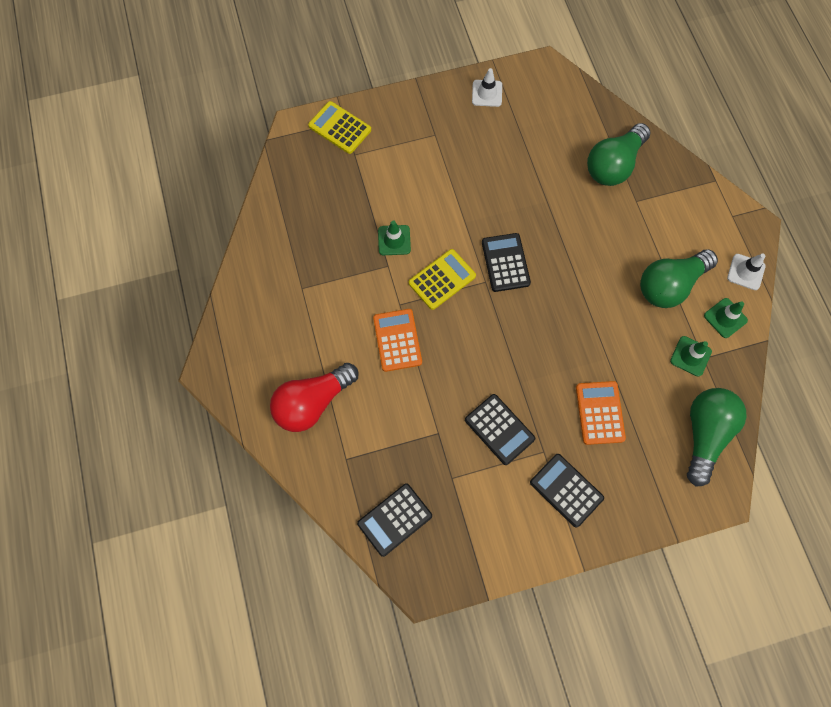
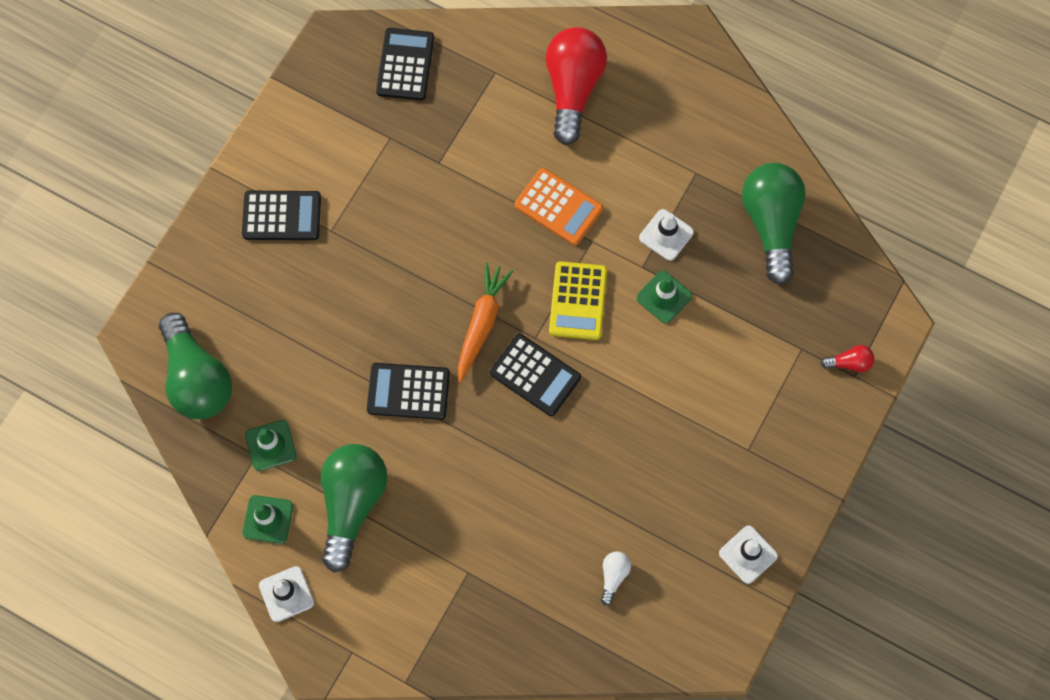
camera: 135 degrees right, 0 degrees up
(339, 128) = (849, 363): yellow calculator -> red light bulb
(356, 270) = (666, 235): none -> white traffic cone
(499, 429) = (388, 214): black calculator -> black calculator (408, 392)
(507, 315) = (482, 323): none -> orange carrot
(563, 138) = (613, 576): none -> white light bulb
(599, 413) = (311, 310): orange calculator -> none
(613, 165) = (530, 595): green light bulb -> green light bulb (771, 224)

